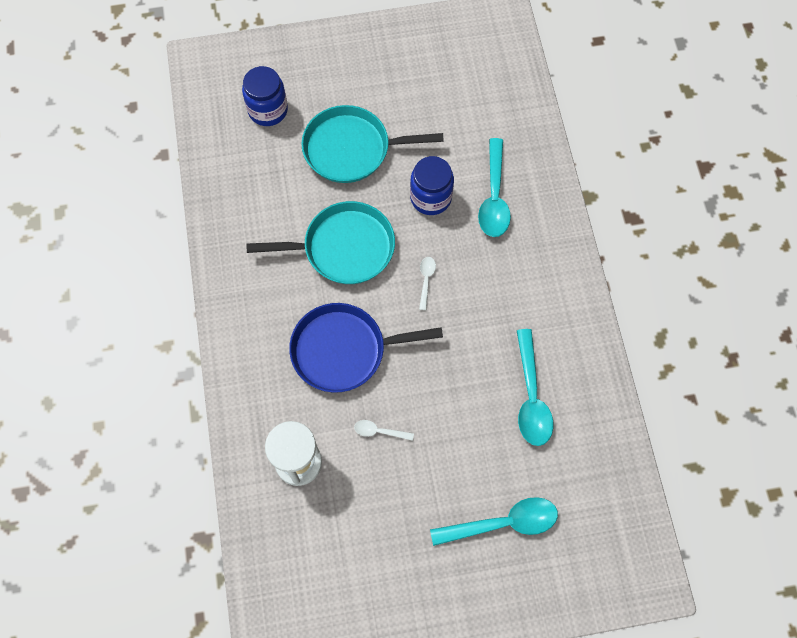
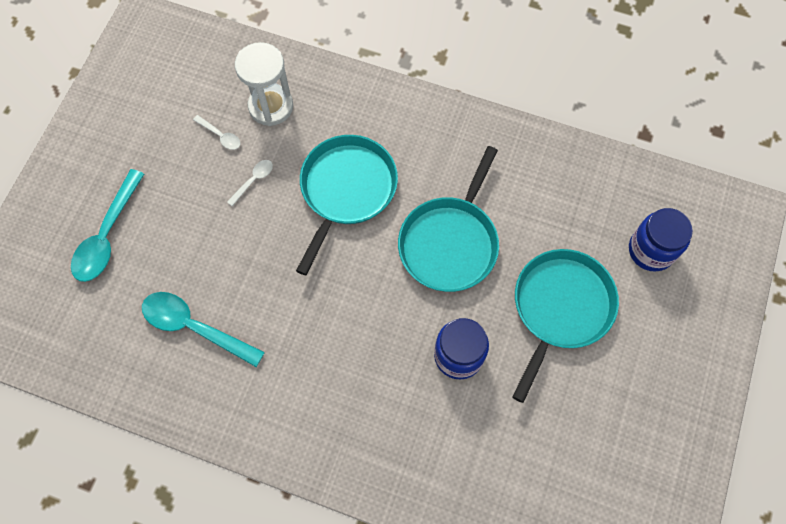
camera: 120 degrees right, 0 degrees up
(343, 350) = (346, 190): blue pan -> turquoise pan
(426, 280) = (370, 299): white spoon -> white spoon (220, 136)
(494, 197) = (422, 422): turquoise spoon -> none

